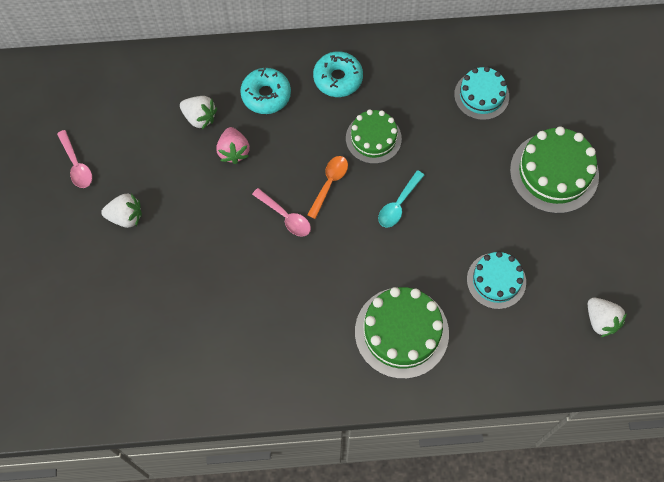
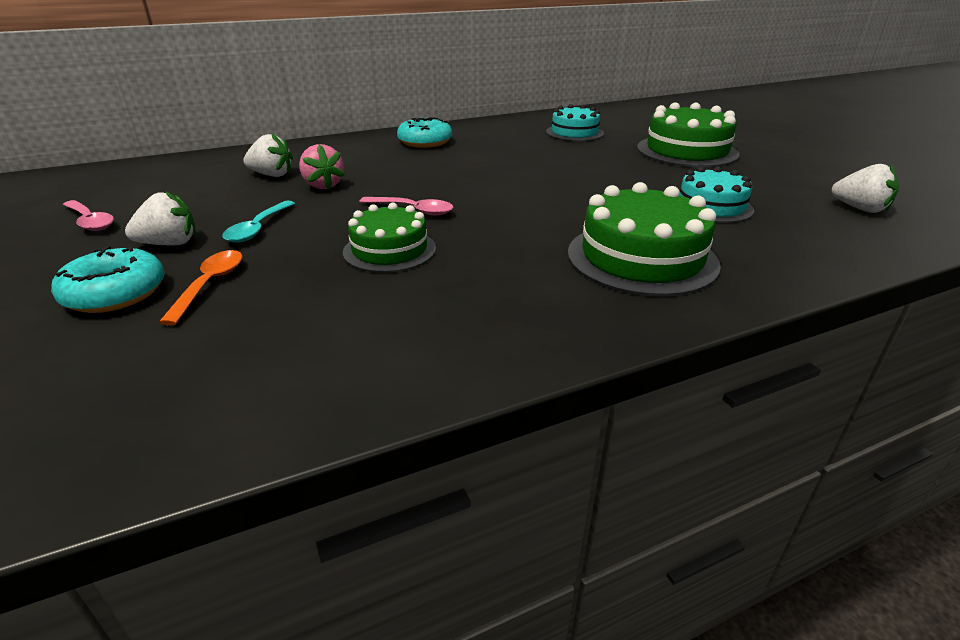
camera: 20 degrees left, 35 degrees down
(266, 95) = (349, 156): turquoise donut -> turquoise donut (115, 293)
(329, 183) = (455, 186): orange spoon -> orange spoon (210, 285)
(373, 138) = (486, 160): green cake -> green cake (389, 250)
(398, 204) = (547, 185): turquoise spoon -> turquoise spoon (258, 228)

